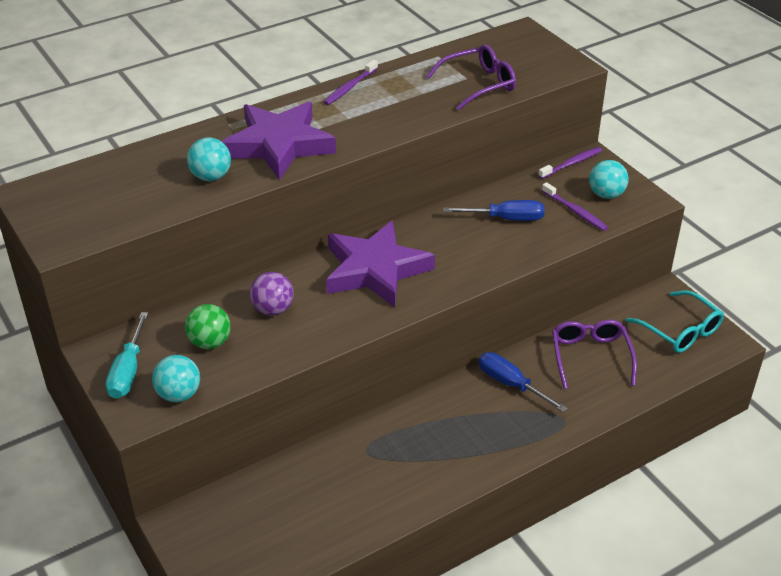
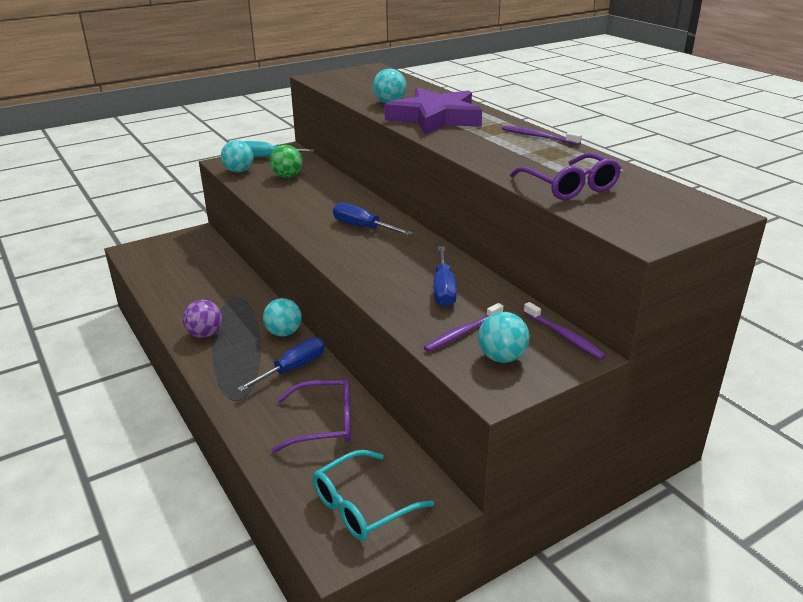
camera: 90 degrees right, 10 degrees down
(273, 309) = (318, 193): purple ball -> purple ball (205, 334)
(375, 270) = (363, 227): purple star -> blue screwdriver
(447, 397) = (284, 333): none -> turquoise ball

